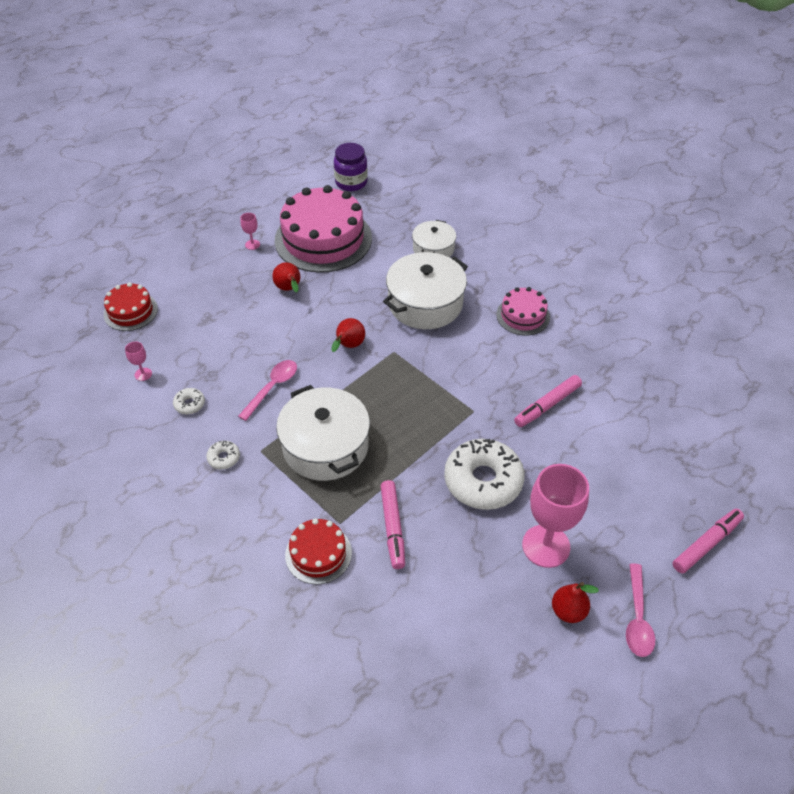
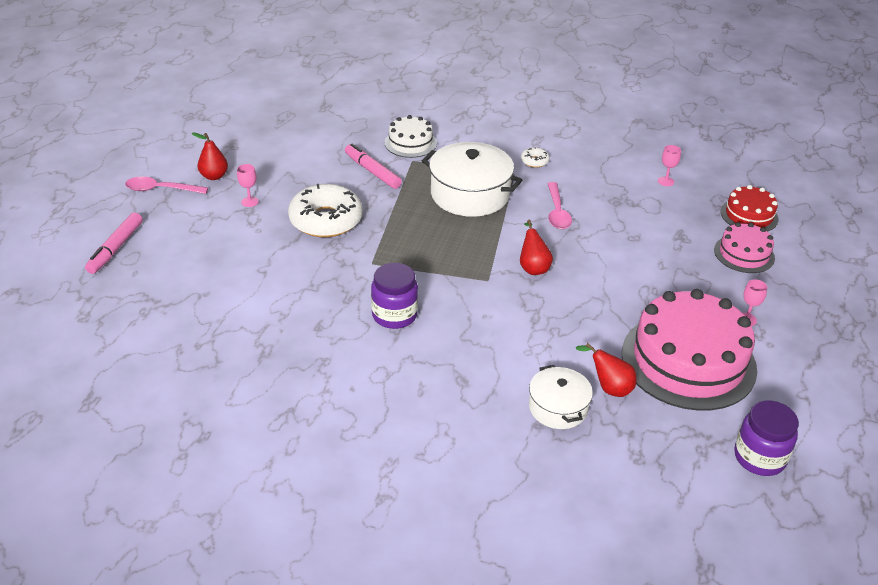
camera: 145 degrees right, 10 degrees down
(189, 404) = (603, 178): white donut -> none
(289, 289) = (649, 292): red pear -> red pear (609, 388)
(318, 553) = (410, 143): red cake -> white cake
(425, 303) = (503, 338): white pot -> none
(489, 355) = (394, 315): none -> purple jar
(523, 315) = (389, 371): pink cake -> pink cake (744, 254)
(546, 546) = (249, 202): pink goblet -> pink goblet, size x0.42
(547, 405) = (306, 294): pink marker -> none
(637, 618) = (160, 189): pink spoon -> pink spoon turned 60 degrees counterclockwise

